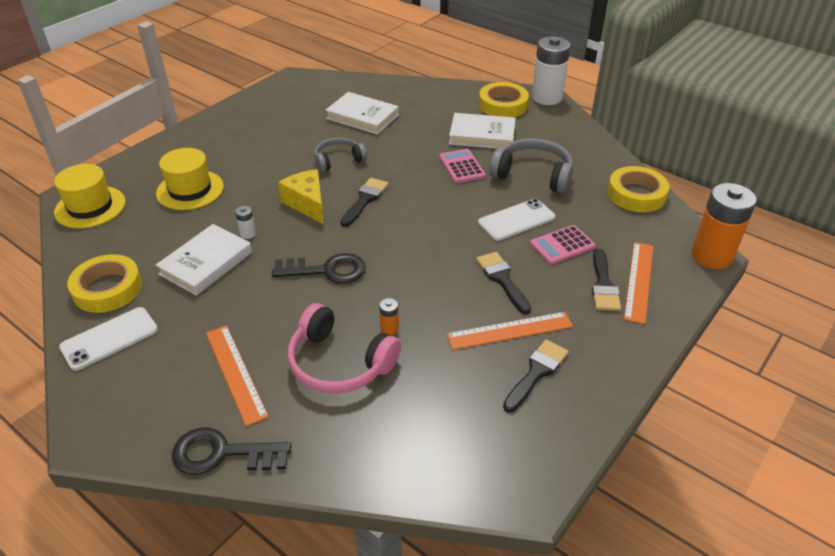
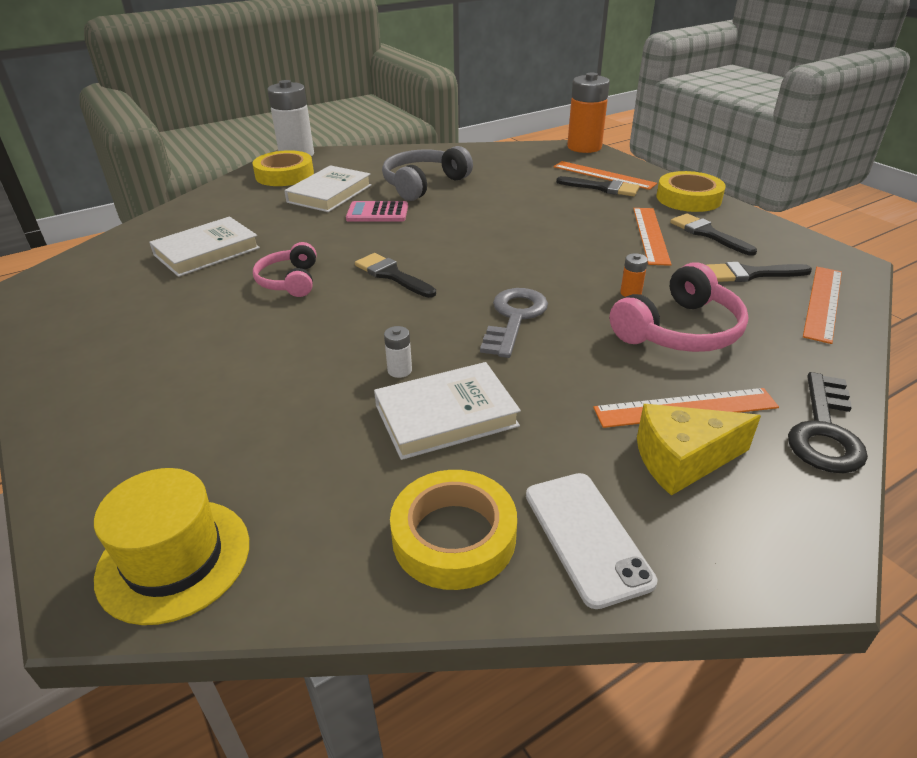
camera: 70 degrees left, 5 degrees down
(190, 190) = (237, 418): yellow hat -> none
(206, 263) = (446, 415): white book -> white book turned 75 degrees counterclockwise
(307, 204) = (367, 315): yellow cheese -> yellow cheese (682, 460)
(326, 270) = (514, 318): black key -> grey key
(338, 160) = (290, 281): grey headphones -> pink headphones
(425, 464) = (823, 303): none -> orange ruler
(502, 280) = (577, 225): black brush -> black brush (751, 274)
(516, 220) = (490, 204): white phone -> none
(562, 245) = (541, 193): pink calculator -> none
(636, 194) = (488, 153): yellow tape -> yellow tape (688, 198)

